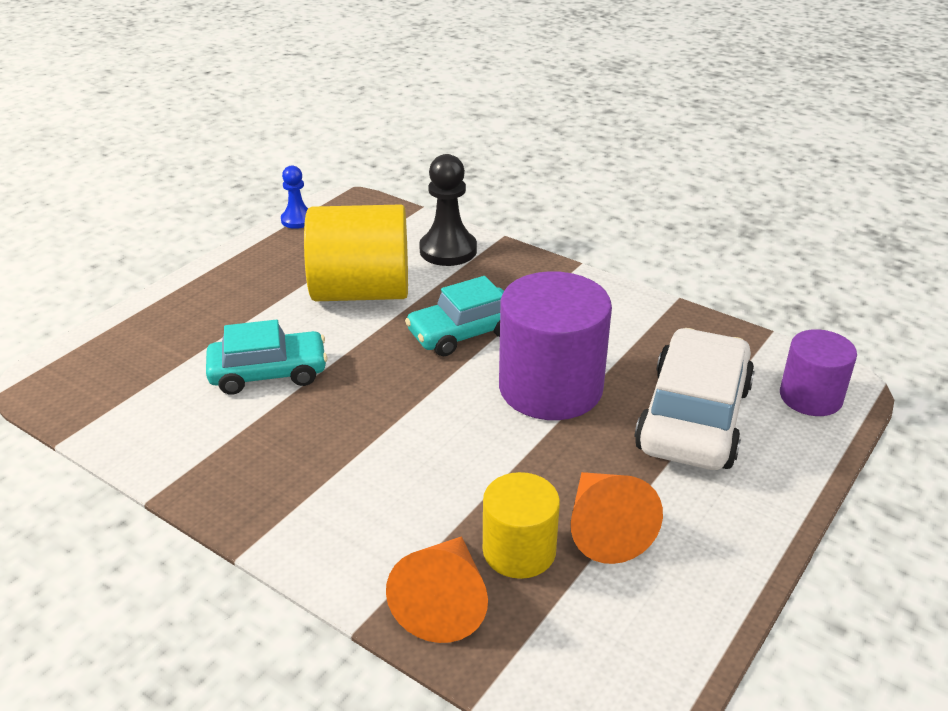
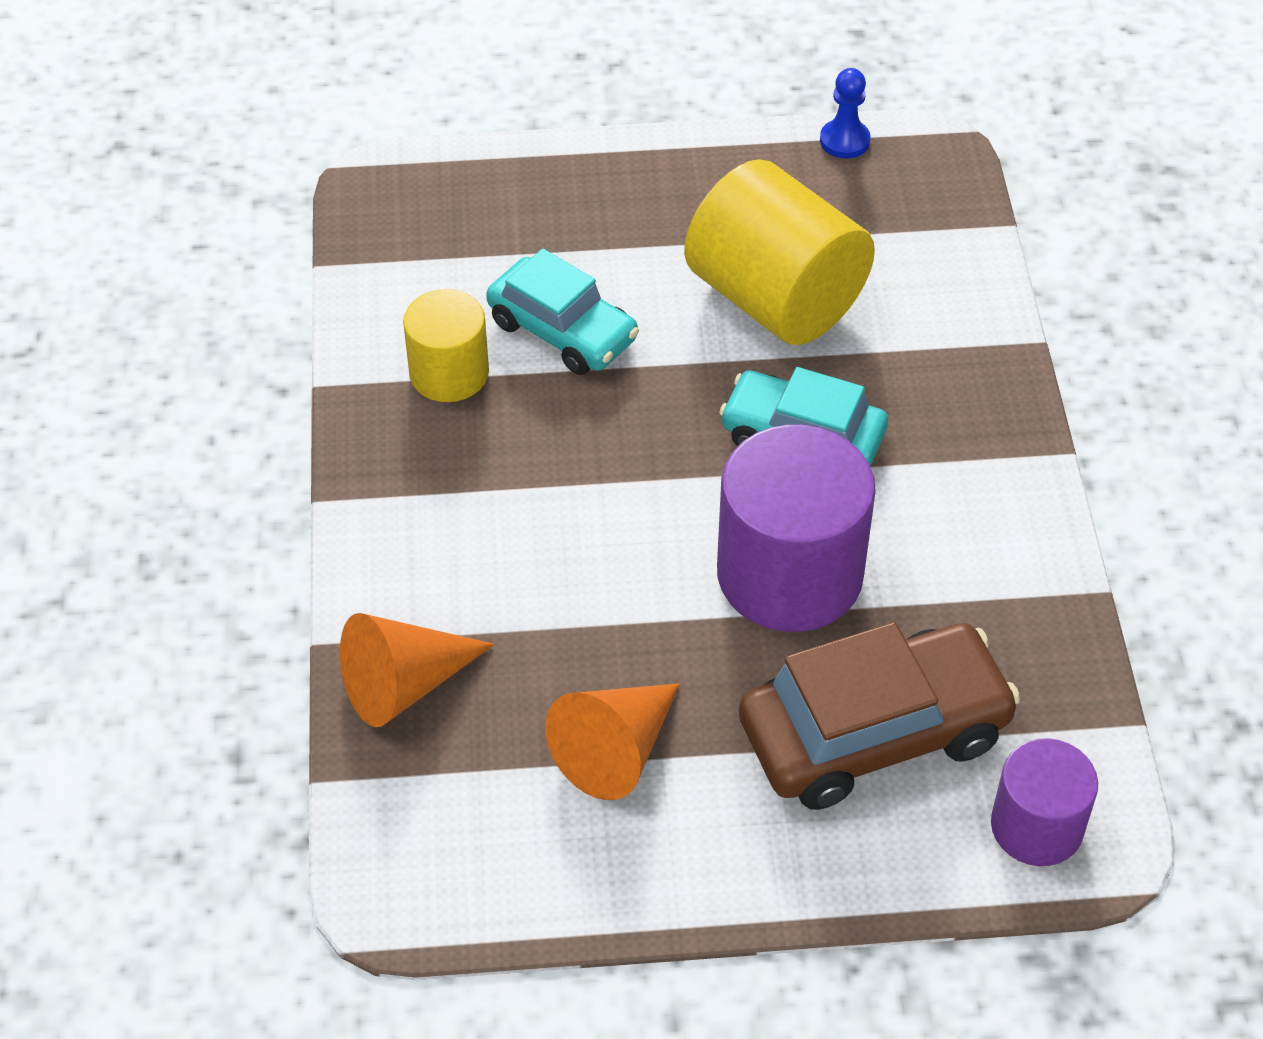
camera: 50 degrees right, 15 degrees up
(448, 250) = (945, 313): black pawn -> none
(519, 551) = (519, 700): yellow cylinder -> yellow cylinder (449, 373)
(693, 418) = (874, 732): white car -> brown car

